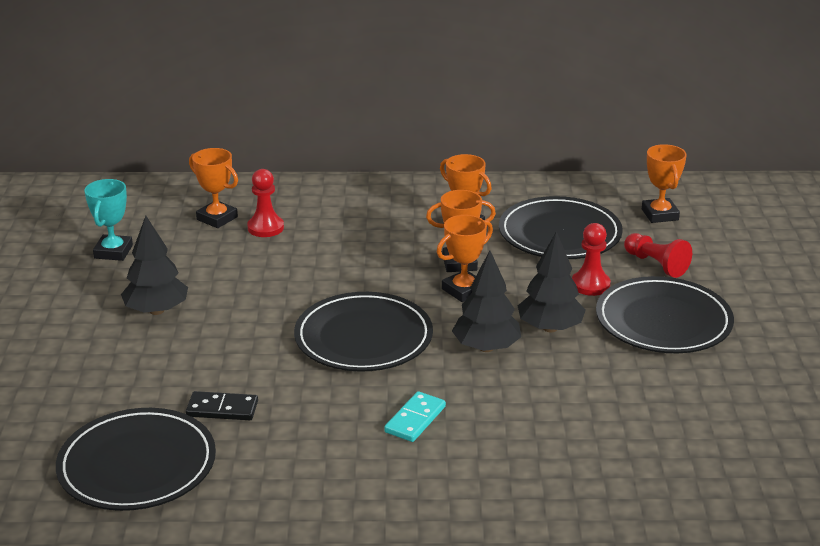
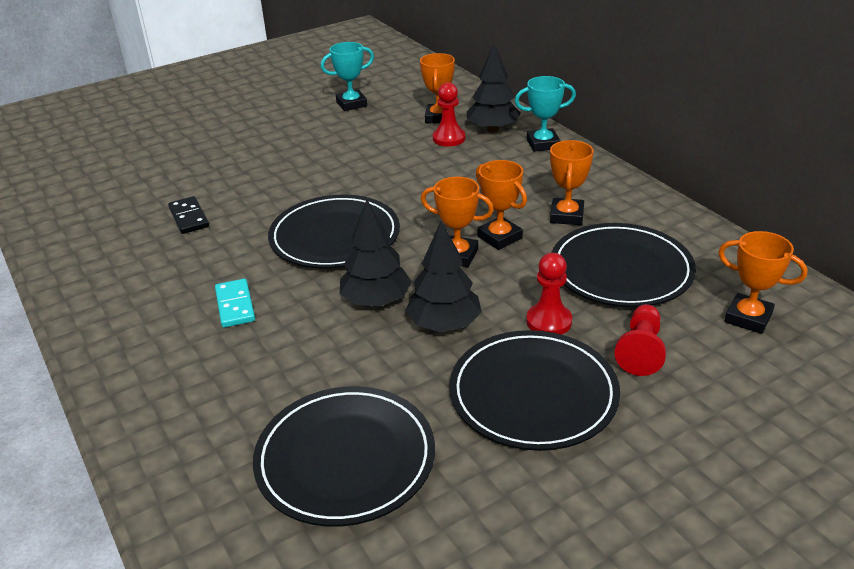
camera: 60 degrees right, 5 degrees up
(137, 465) = (100, 214): black plate -> black plate (345, 459)
(156, 310) = (293, 146): black tree -> black tree (492, 129)
(339, 191) = (543, 144): none -> turquoise trophy
(415, 419) = (235, 305): turquoise domino -> turquoise domino turned 75 degrees clockwise
(660, 214) = (748, 318): orange trophy -> orange trophy turned 75 degrees clockwise

